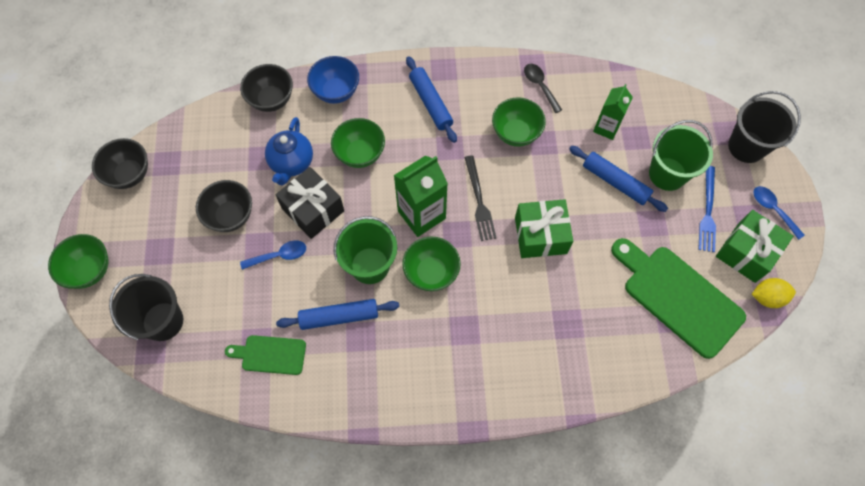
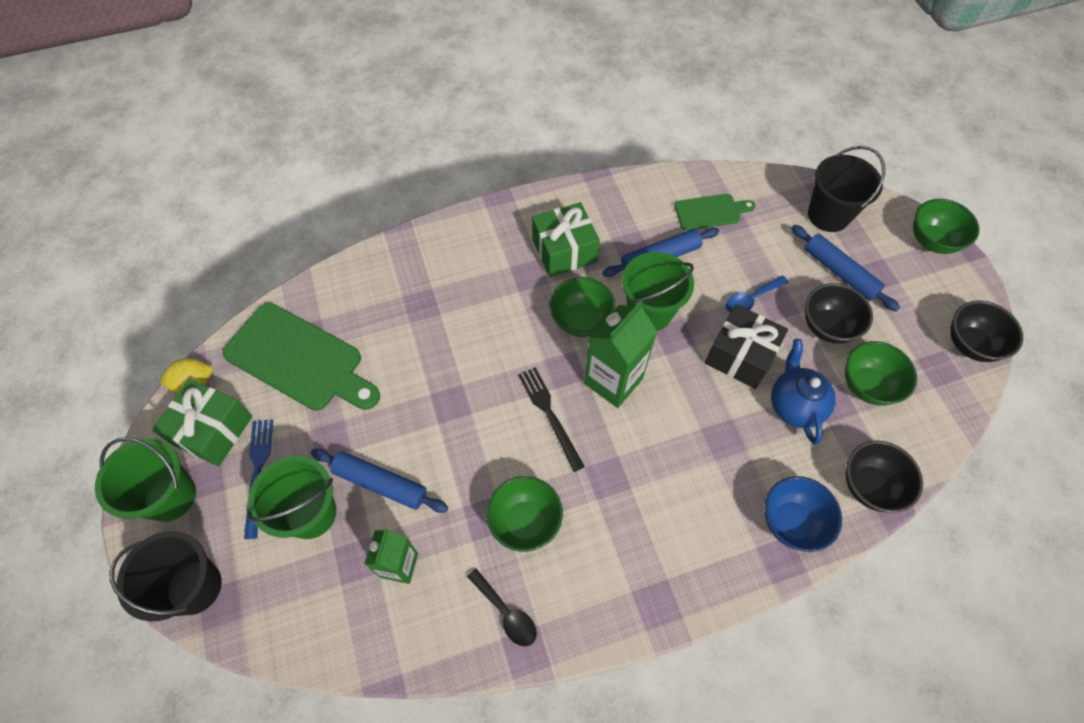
camera: 165 degrees right, 5 degrees down
(360, 154) = (718, 438): green bowl -> green bowl (867, 385)
(431, 103) = (655, 539): blue rolling pin -> blue rolling pin (839, 272)
(540, 235) = (466, 390): green gift -> green gift (564, 251)
(773, 210) = (170, 496): blue spoon -> green bucket

